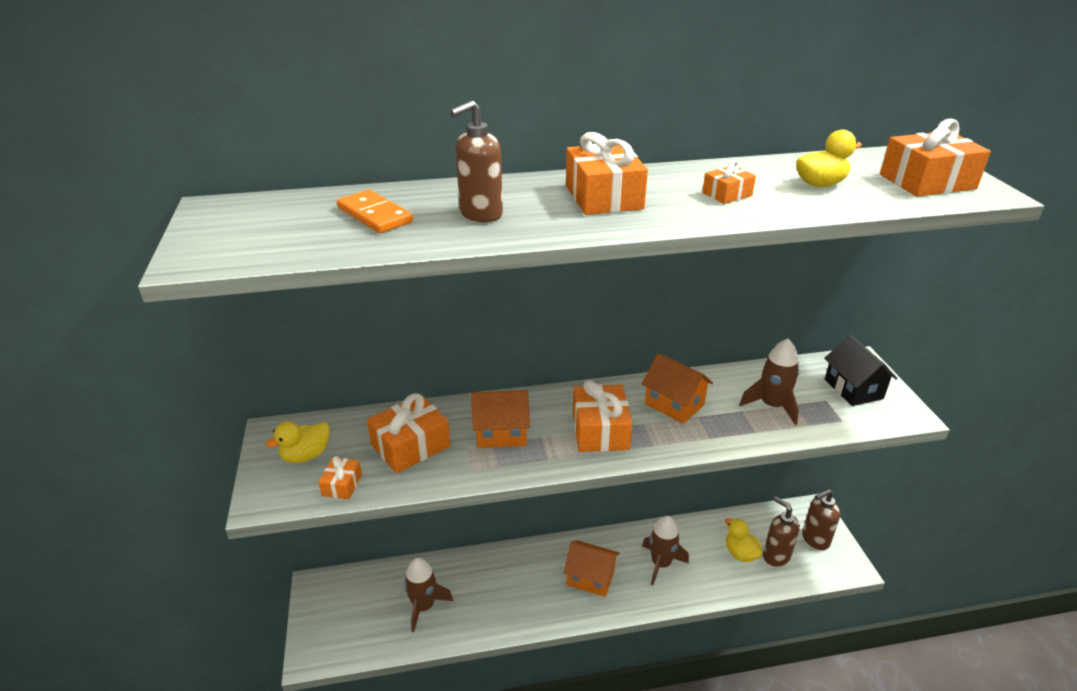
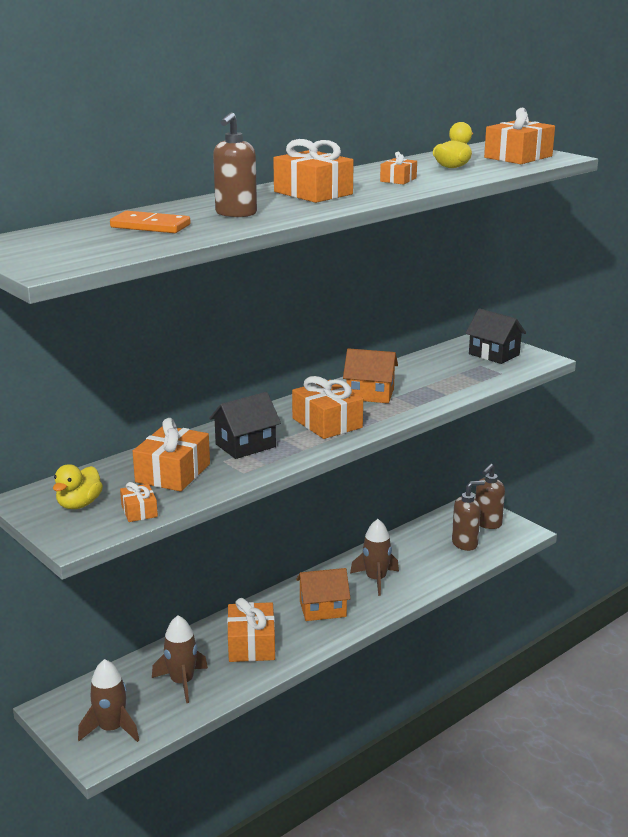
camera: 30 degrees left, 10 degrees down
(501, 433) = (245, 445): orange house -> black house
(505, 590) = (251, 644): none -> orange gift
(740, 553) = (436, 551): yellow duck -> none
(772, 405) = (444, 377): brown rocket -> brown rocket (111, 728)
(776, 556) = (465, 544): brown soap dispenser -> brown soap dispenser turned 135 degrees clockwise

